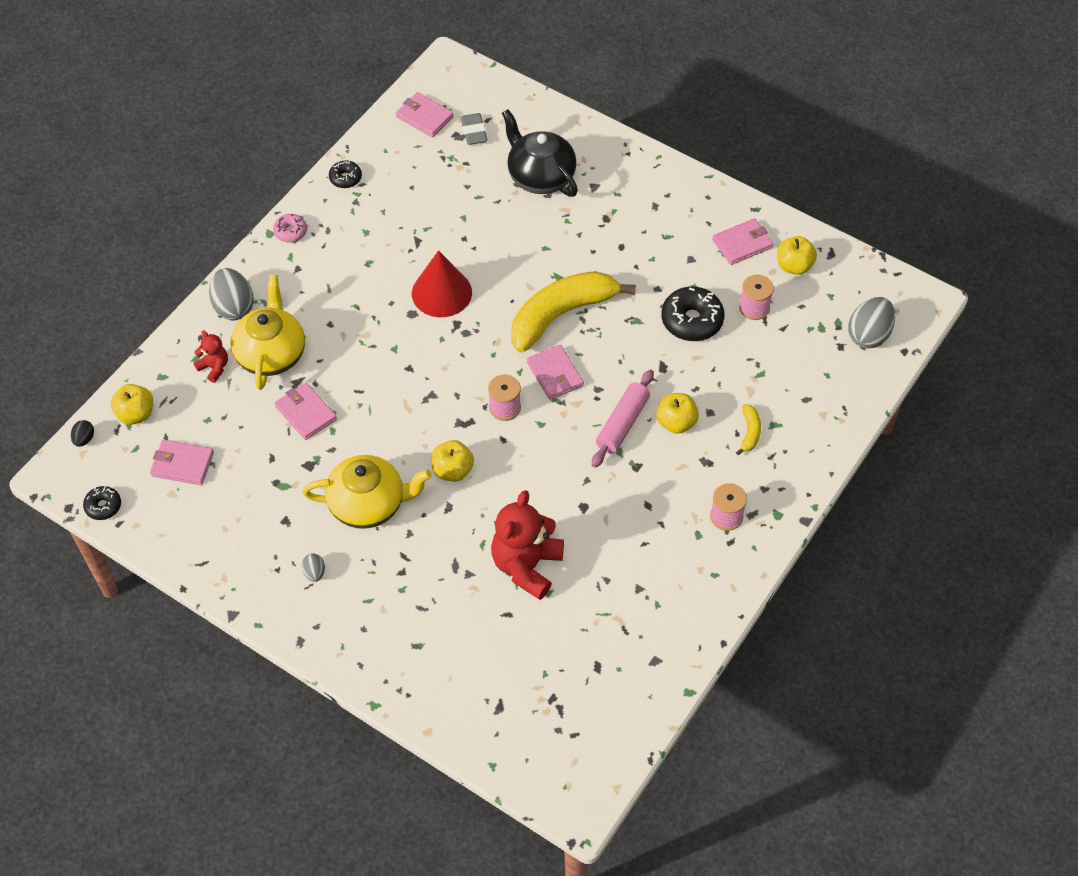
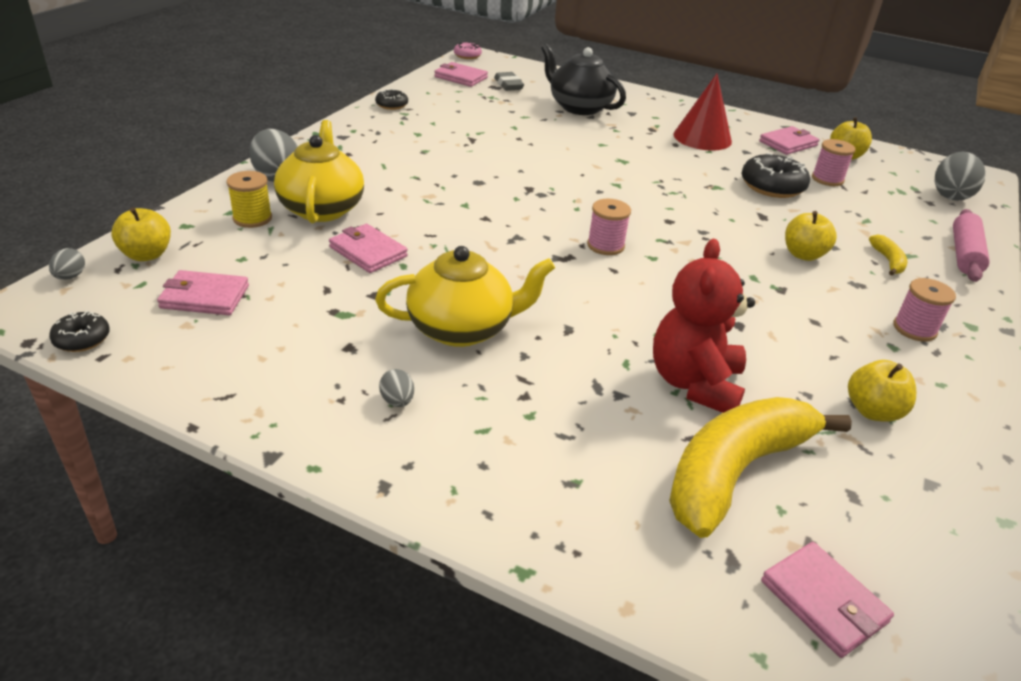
camera: 10 degrees left, 20 degrees down
(84, 439) = (70, 277): black egg -> grey egg
(214, 367) = (252, 218): red teddy bear -> yellow spool
(290, 232) = (339, 133): pink donut -> pink donut (467, 56)
(441, 292) = (506, 169): red cone -> red cone (702, 137)
(452, 470) = (562, 296): yellow apple -> yellow apple (872, 411)
(555, 374) = (651, 221): pink wallet -> pink wallet (824, 601)
(561, 314) = (637, 183): yellow banana -> yellow banana (735, 471)
(622, 424) = (745, 256): pink rolling pin -> pink rolling pin (964, 254)

